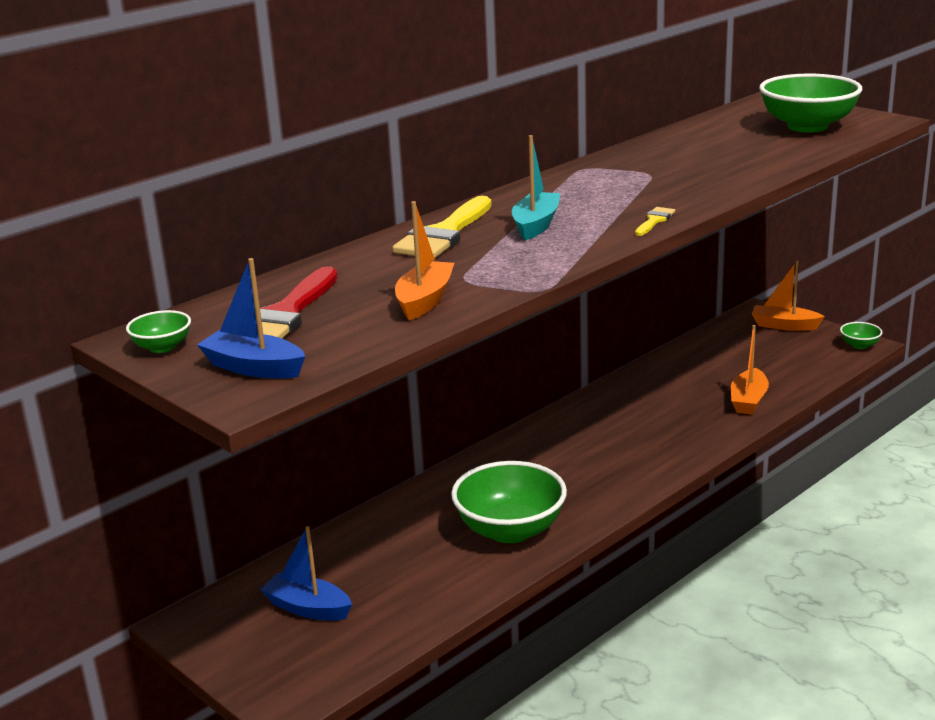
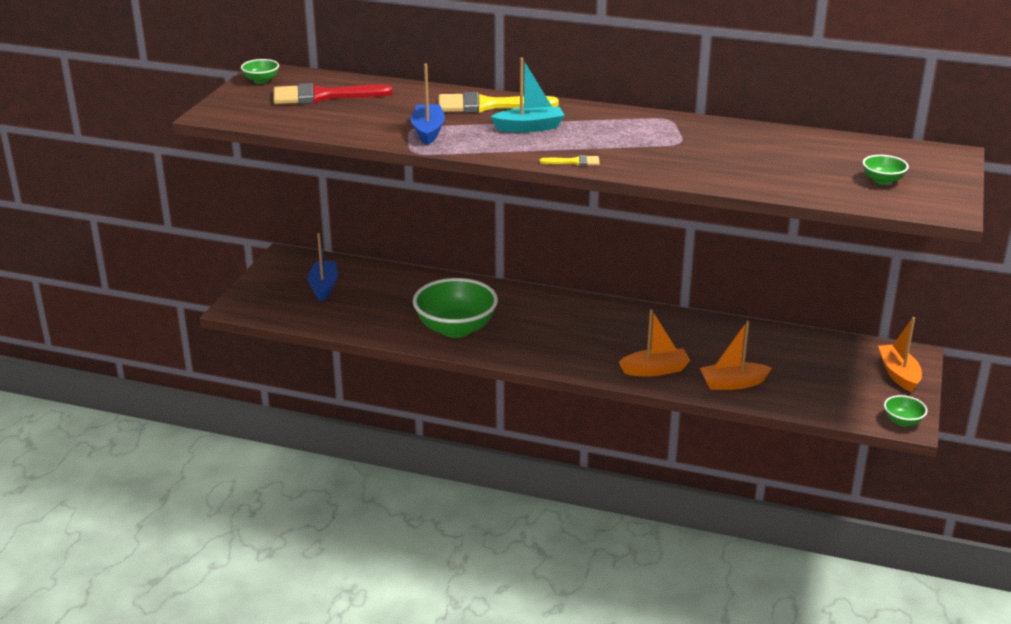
camera: 60 degrees right, 5 degrees up
(254, 368) = (249, 107): blue boat -> blue boat (428, 131)
(425, 300) = (371, 125): orange boat -> orange boat (655, 370)
(807, 126) = (882, 180): green bowl -> green bowl, size x0.45

